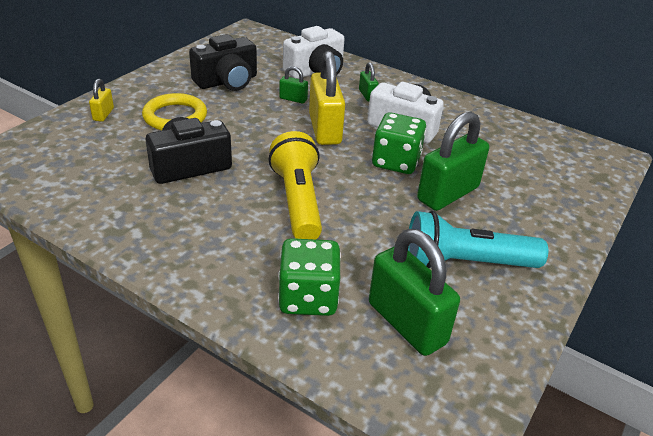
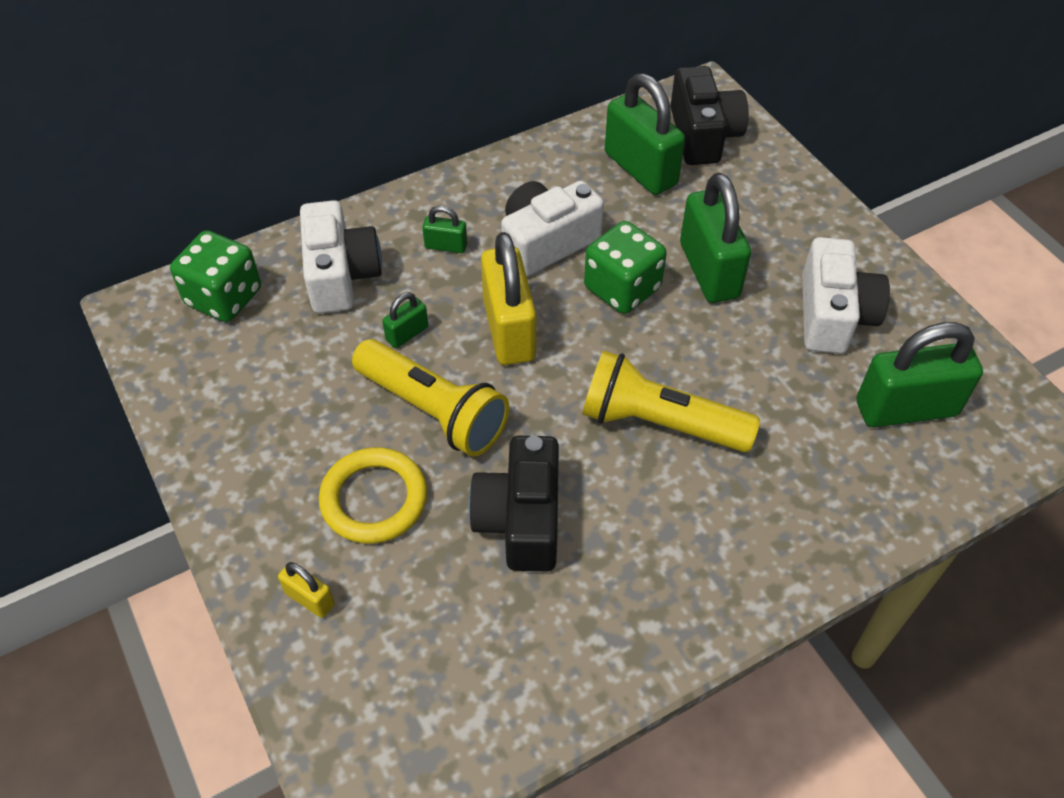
camera: 60 degrees left, 15 degrees up
(227, 81) = (303, 397): black camera -> black camera (703, 135)
(246, 120) = (434, 411): none -> yellow flashlight
(308, 297) = (839, 480): green dice -> green dice (224, 297)
(324, 129) = (509, 329): yellow padlock -> yellow padlock turned 60 degrees clockwise
(465, 263) = (833, 315): turquoise flashlight -> white camera
(506, 146) = (640, 169): none -> green padlock

